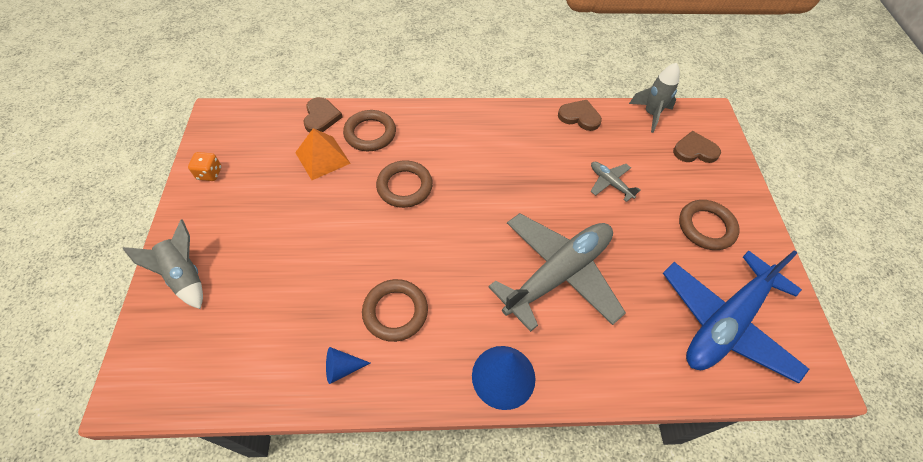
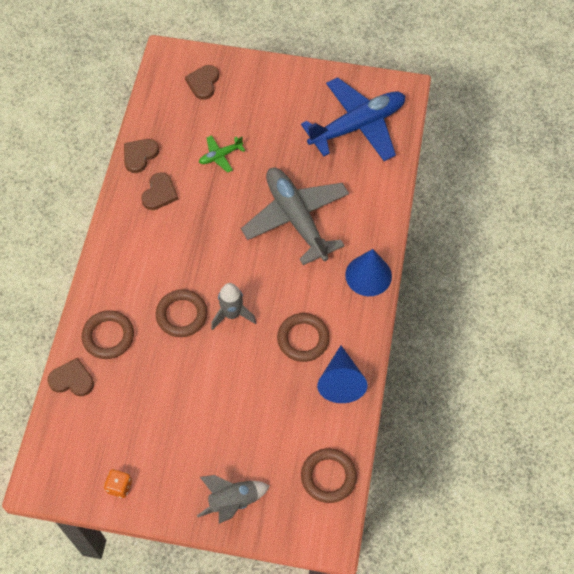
camera: 75 degrees left, 5 degrees up
(322, 158) = (128, 382): orange pyramid -> none
(342, 368) = (341, 381): blue cone -> blue cone, size x1.83
(542, 141) = (159, 193): none -> brown heart
(610, 183) = (220, 156): grey plane -> green plane
(651, 114) = (153, 99): grey rocket -> grey rocket (232, 314)
(706, 227) = (279, 106): brown ring -> brown ring (328, 477)
(725, 322) = (357, 126): blue plane -> blue plane turned 90 degrees counterclockwise

